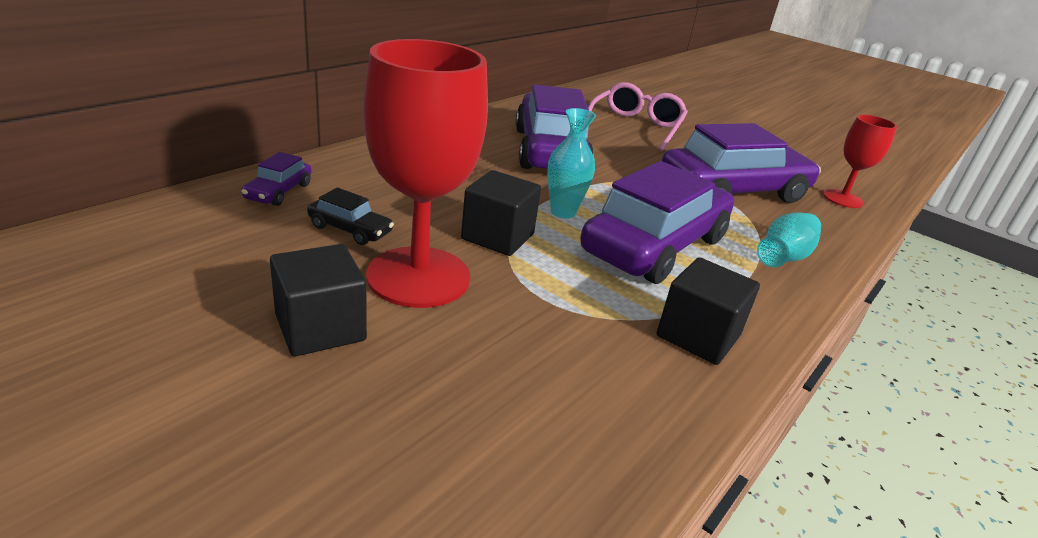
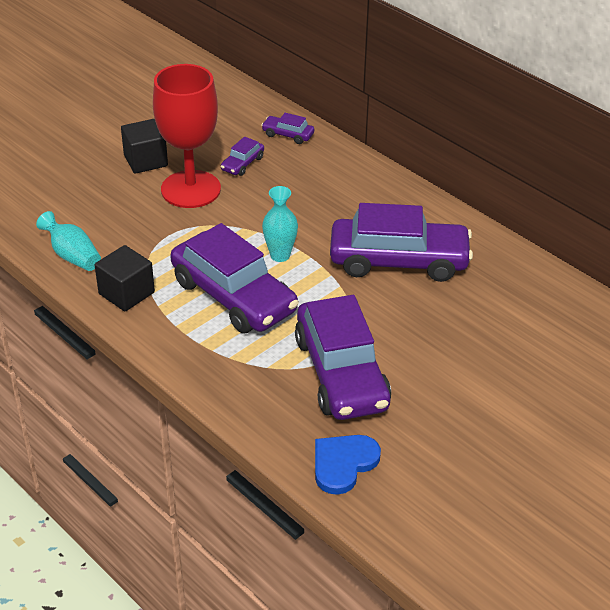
camera: 100 degrees right, 10 degrees up
(350, 229) = (242, 164): black car -> purple car
(498, 237) = (239, 221): black cube -> none
(635, 127) = (492, 334): pink glasses -> none
(784, 256) = (222, 370): turquoise vase -> turquoise vase (72, 256)
(842, 199) = (343, 464): red goblet -> blue heart

